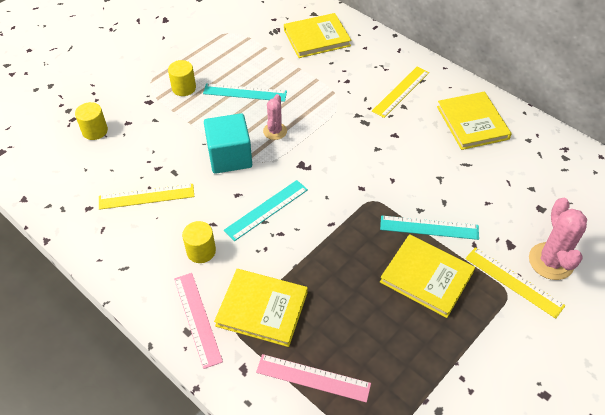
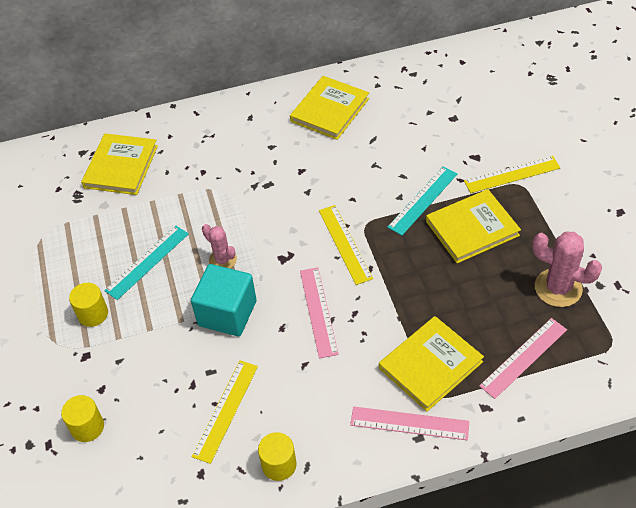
camera: 55 degrees left, 0 degrees up
(201, 251) = (331, 388): yellow cylinder -> yellow cylinder (279, 465)
(266, 209) = (318, 311): turquoise ruler -> pink ruler
(401, 91) = (251, 139): yellow ruler -> yellow ruler (345, 244)
(472, 123) = (330, 110): yellow book -> yellow book turned 75 degrees counterclockwise
(551, 261) = (507, 141): pink cactus -> pink cactus (558, 288)

